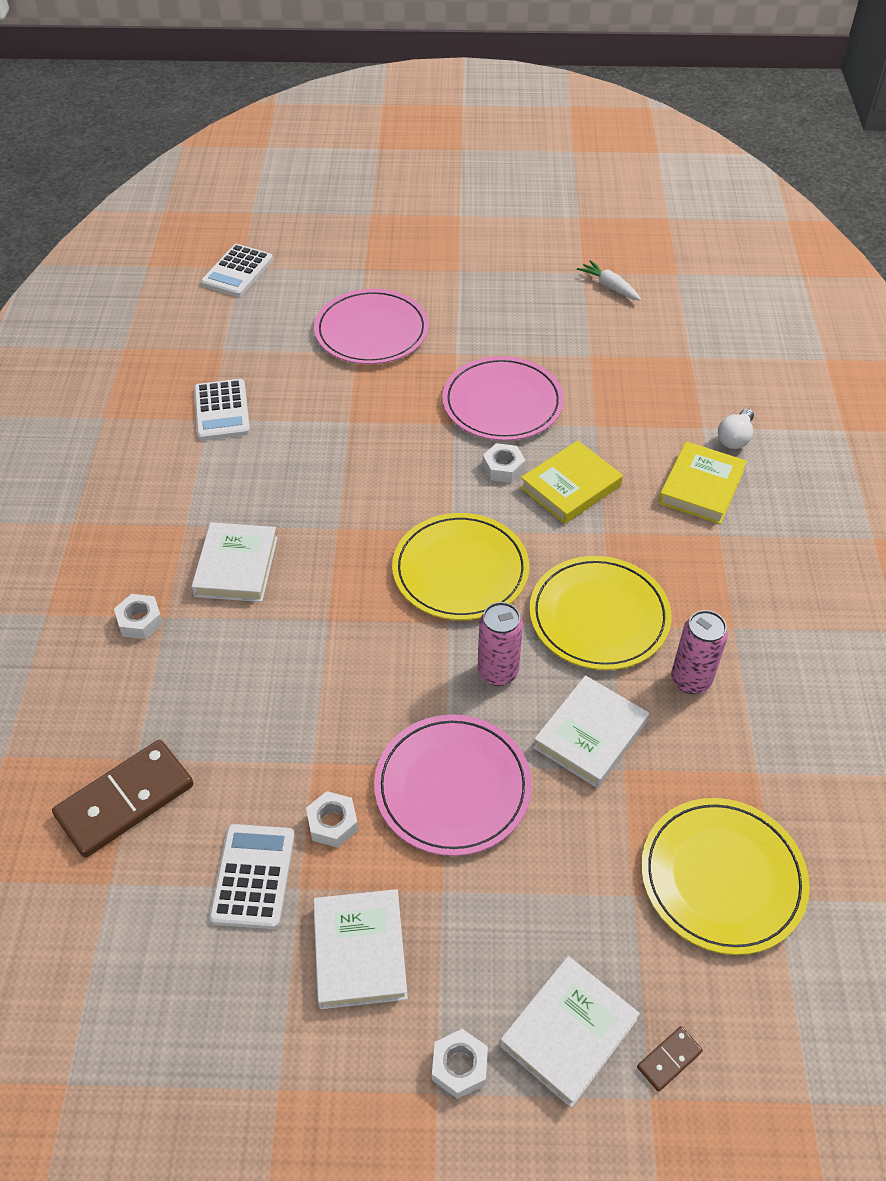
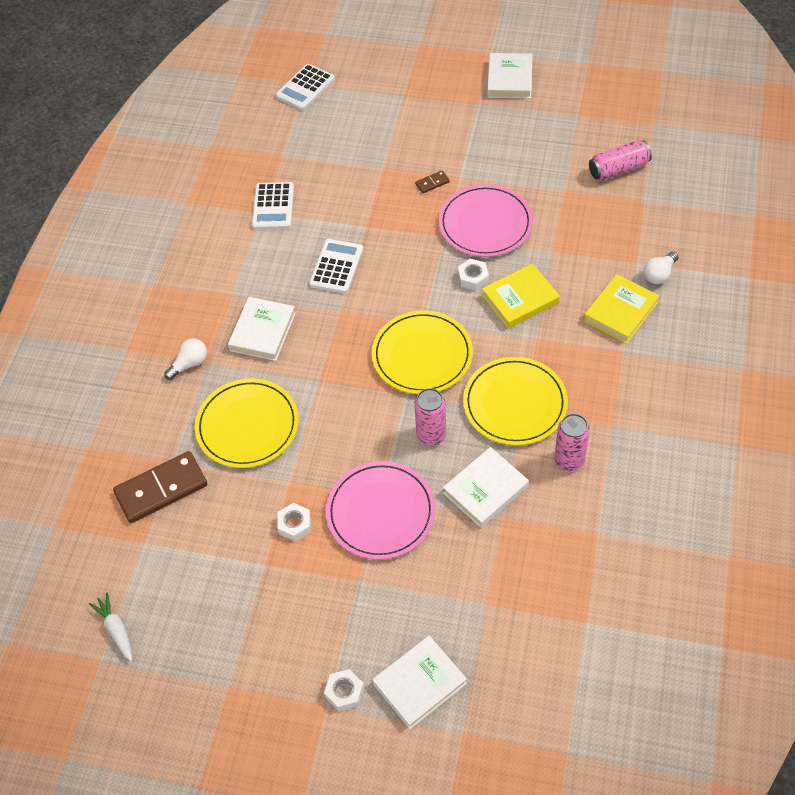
camera: 15 degrees right, 5 degrees up
(140, 621) = (189, 364): white nut -> white light bulb
(253, 876) = (236, 552): white calculator -> white calculator (336, 267)
(359, 951) = (296, 611): white book -> white book (509, 79)
(371, 331) = (398, 151): pink plate -> none
(609, 287) = (596, 130): white carrot -> white carrot (116, 629)
(648, 325) = (618, 169): none -> pink can
(669, 1059) = (481, 711): brown domino -> brown domino (432, 183)
(722, 877) = (551, 601): yellow plate -> yellow plate (247, 425)

